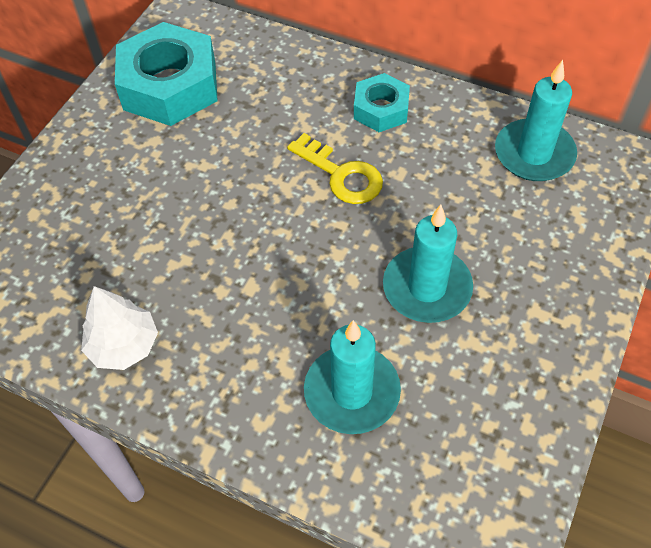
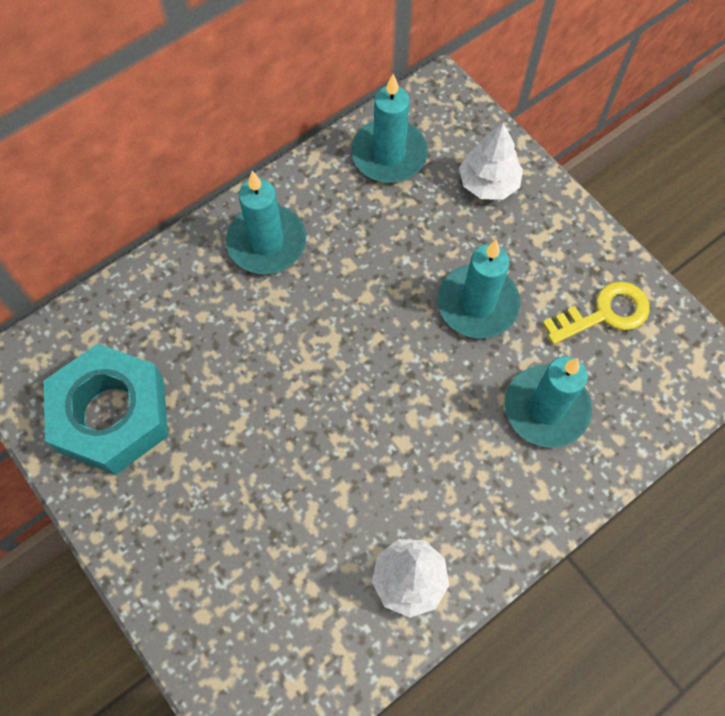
camera: 65 degrees left, 10 degrees up
(342, 175) = (323, 311): yellow key -> yellow key (605, 313)
(381, 109) = (267, 242): turquoise nut -> turquoise candle
(566, 243) = (488, 183): none -> white tree

